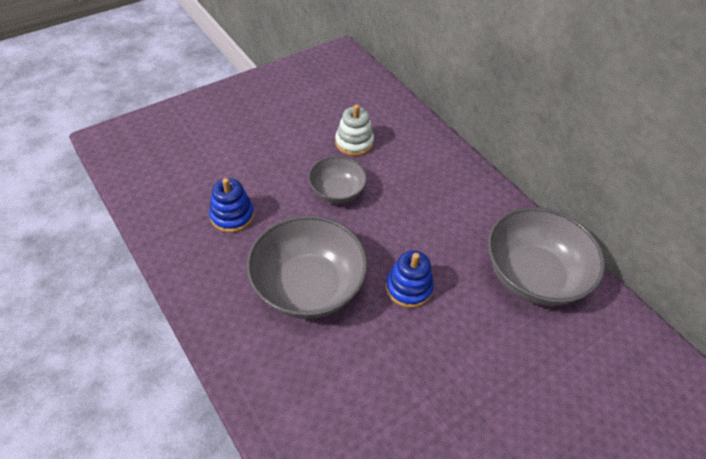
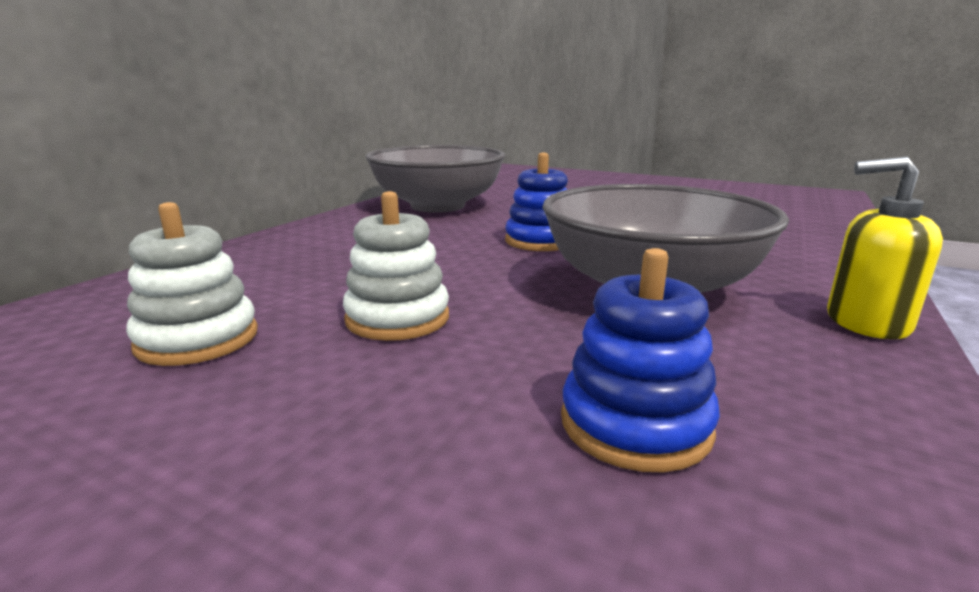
camera: 115 degrees left, 30 degrees down
(222, 336) = (866, 322): none -> yellow soap dispenser
(337, 192) = (397, 318): grey bowl -> white stacking toy

